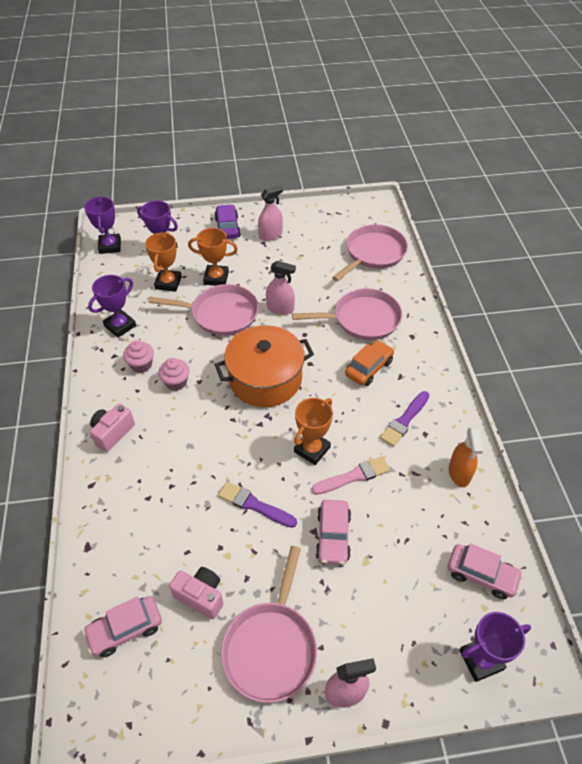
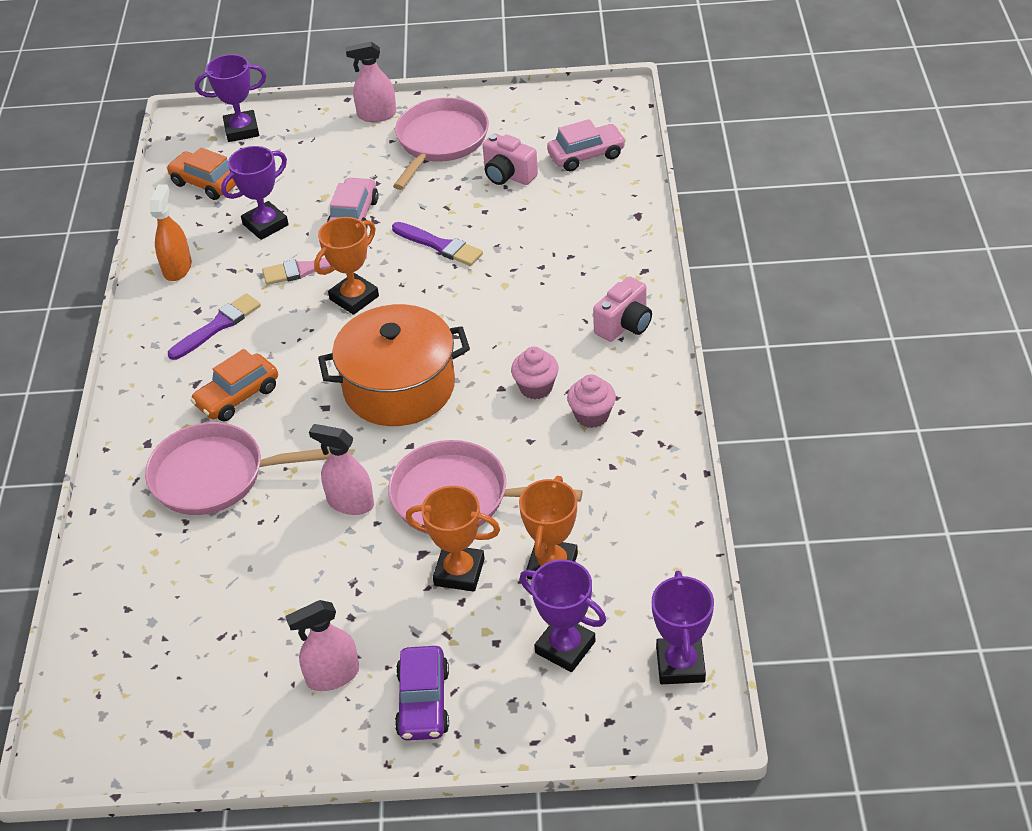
camera: 170 degrees left, 5 degrees down
(120, 326) = (635, 483): purple trophy -> purple trophy (265, 225)
(373, 253) = (138, 614): pink pan -> none
(481, 575) = (206, 183): pink car -> orange car

